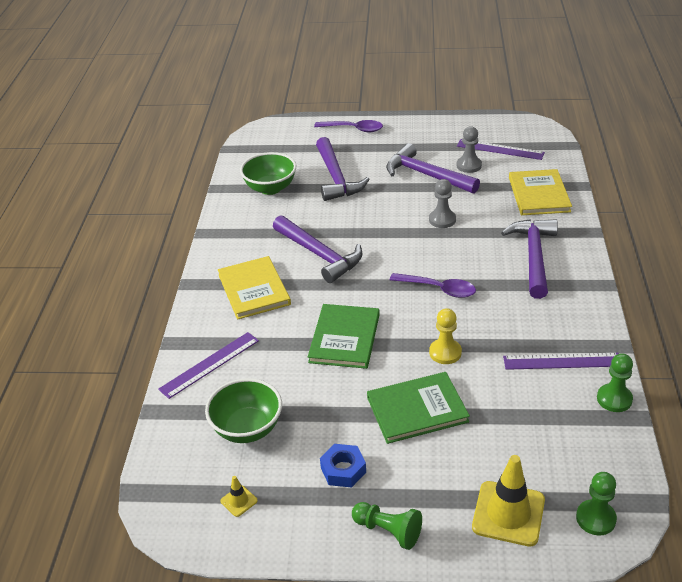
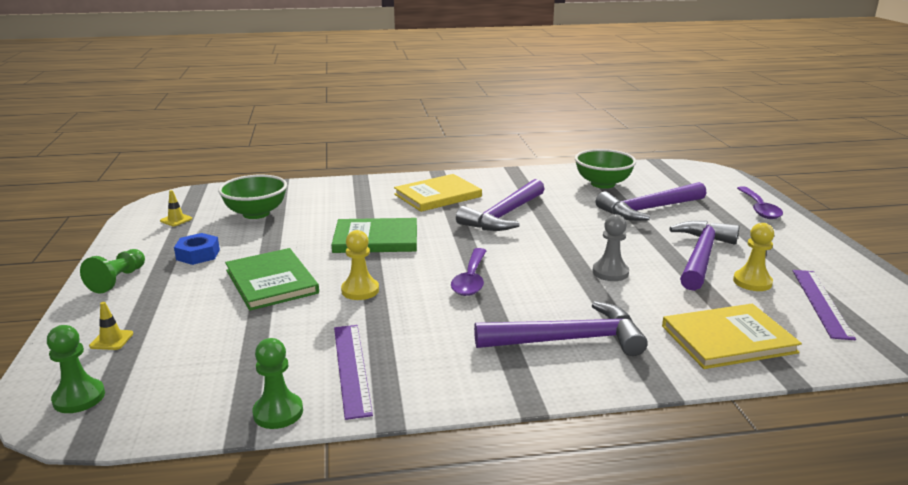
camera: 75 degrees right, 15 degrees down
(209, 364) = (334, 192): purple ruler -> none
(469, 165) = (752, 282): grey pawn -> yellow pawn
(508, 513) = (111, 340): yellow traffic cone -> yellow traffic cone, size x0.46

